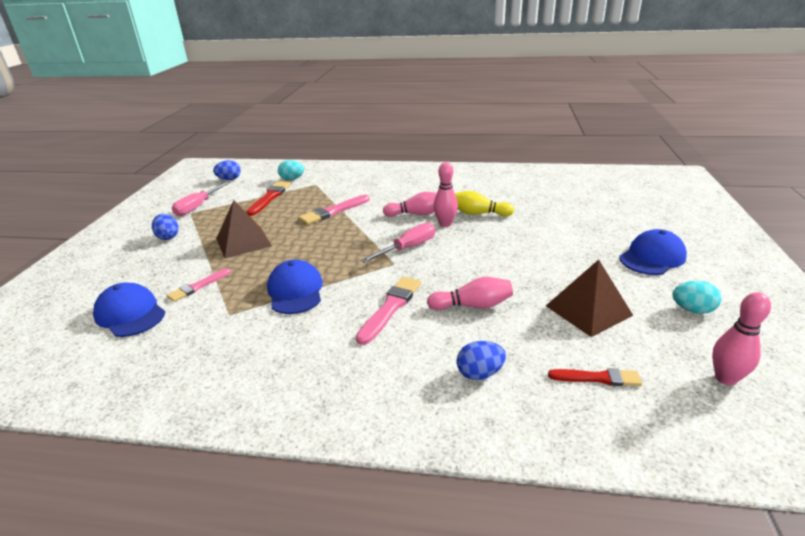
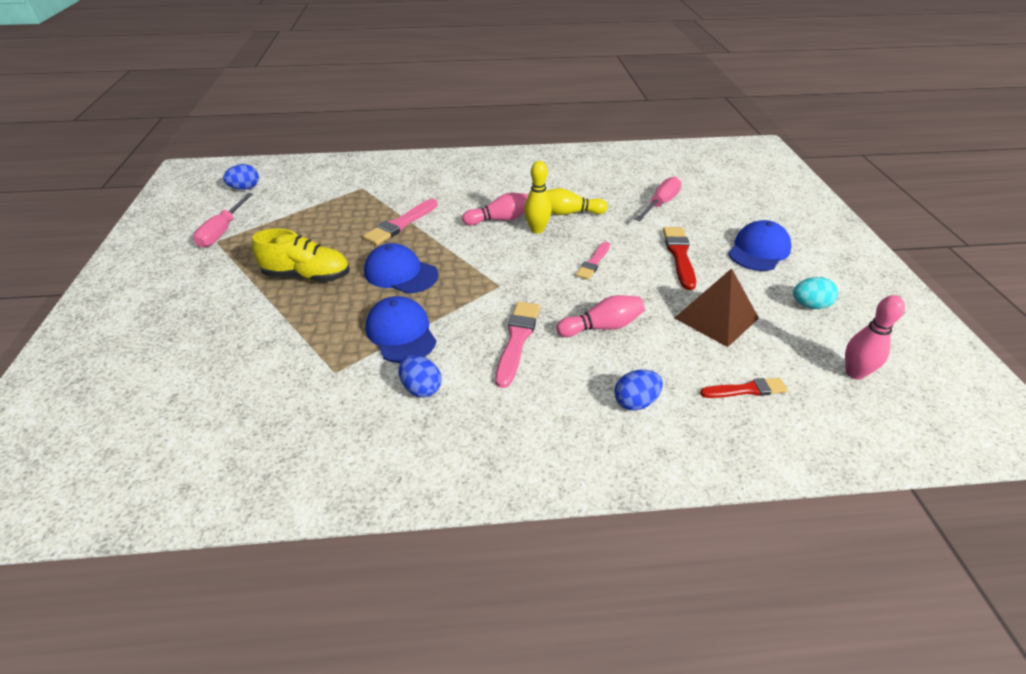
camera: 15 degrees left, 10 degrees up
(130, 314) = (209, 388): blue cap -> blue cap (400, 273)
(168, 237) = (204, 278): blue egg -> blue egg (421, 388)
(198, 286) = (279, 341): pink brush -> pink brush (593, 262)
(243, 242) = (307, 276): brown pyramid -> yellow shoe
(270, 197) = (312, 211): red brush -> red brush (679, 255)
(292, 179) = (329, 183): turquoise egg -> none
(408, 248) = (507, 264): pink screwdriver -> pink screwdriver (660, 204)
(445, 224) = (537, 229): pink bowling pin -> yellow bowling pin

